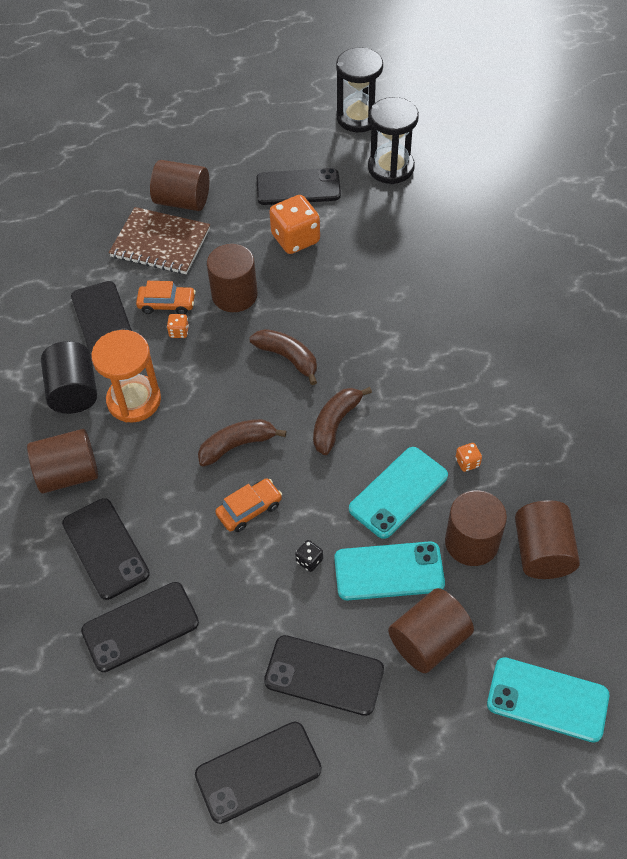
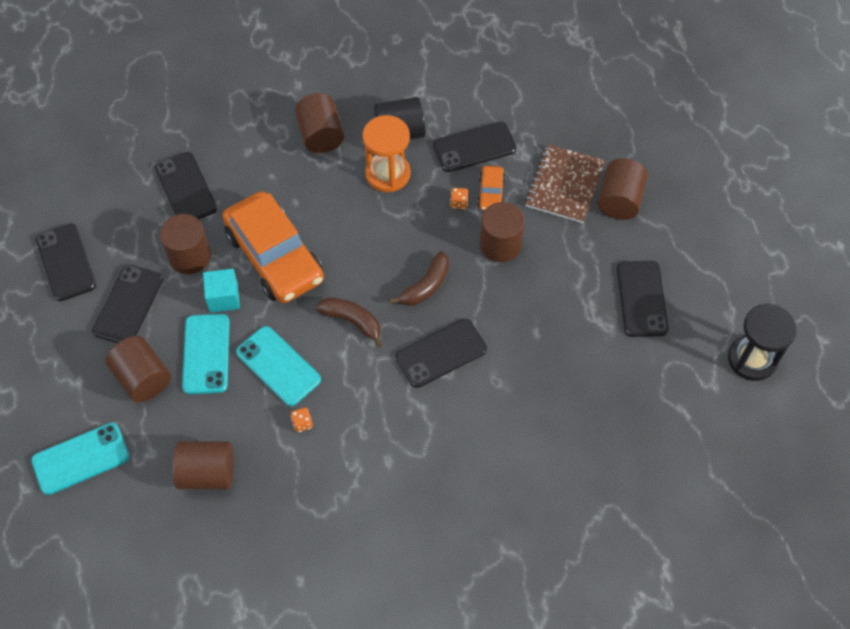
camera: 90 degrees right, 5 degrees up
(105, 548) = (252, 163): black phone -> black phone (441, 353)
(237, 445) = (336, 248): brown banana -> none
(249, 509) = (275, 256): orange car -> orange car, size x2.31
(295, 239) = (571, 295): orange dice -> none
(309, 560) = (223, 298): black dice -> turquoise cube
(391, 168) = (674, 386): black hourglass -> none
(471, 542) = (224, 418): brown cylinder -> brown cylinder (190, 256)
(547, 699) = (81, 459): turquoise phone -> turquoise phone turned 45 degrees clockwise

